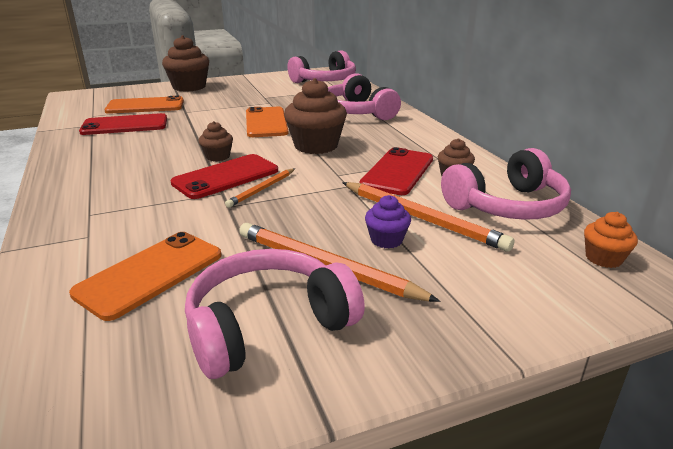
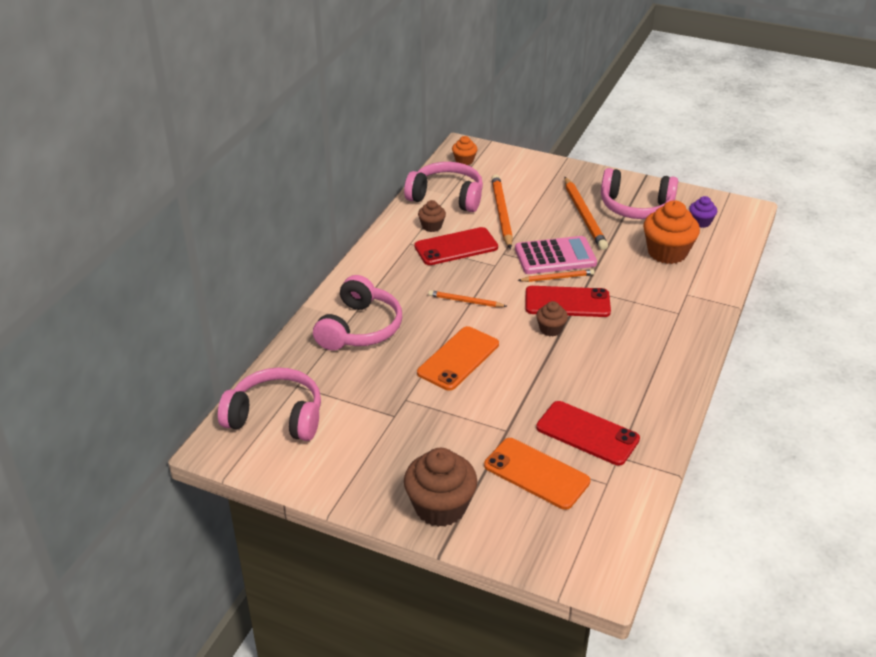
camera: 135 degrees left, 10 degrees up
(150, 274) = (667, 252): orange phone -> orange cupcake
(292, 205) = (555, 256): none -> pink calculator
(316, 146) = (465, 301): brown cupcake -> orange pencil
(386, 240) = (538, 213): purple cupcake -> purple cupcake (700, 222)

